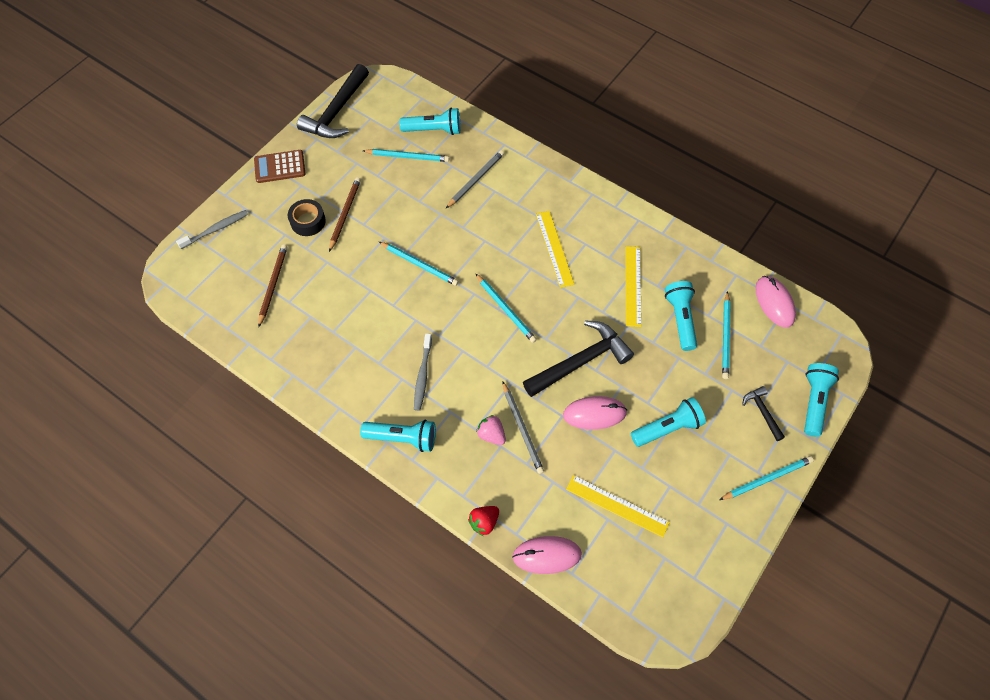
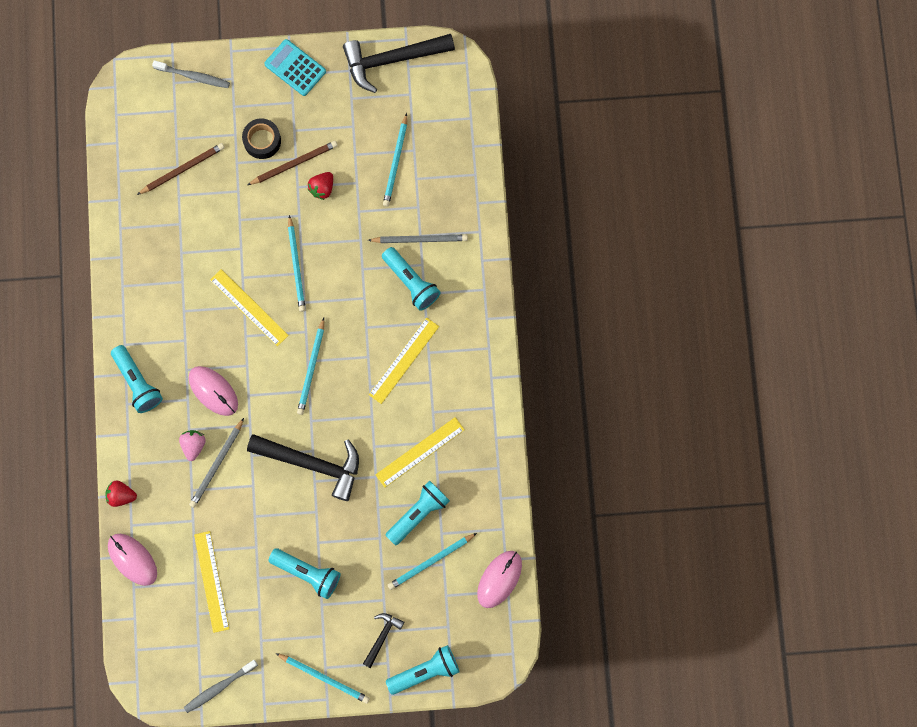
camera: 50 degrees right, 15 degrees up
(280, 167) = (295, 68): brown calculator -> turquoise calculator
(380, 210) = (322, 188): none -> red strawberry
(408, 157) = (396, 162): turquoise pencil -> turquoise pencil turned 45 degrees clockwise
(420, 317) = (249, 307): none -> yellow ruler
(422, 375) = (200, 353): grey toothbrush -> grey toothbrush (219, 687)
(434, 130) = (443, 159): turquoise flashlight -> turquoise flashlight (411, 282)
(594, 414) = (274, 509): pink mouse -> pink mouse (213, 391)

